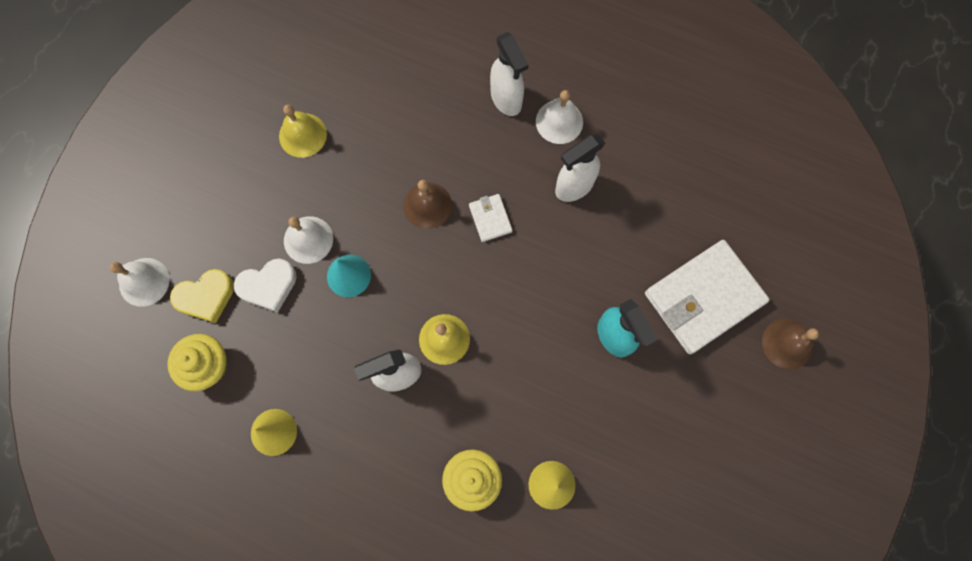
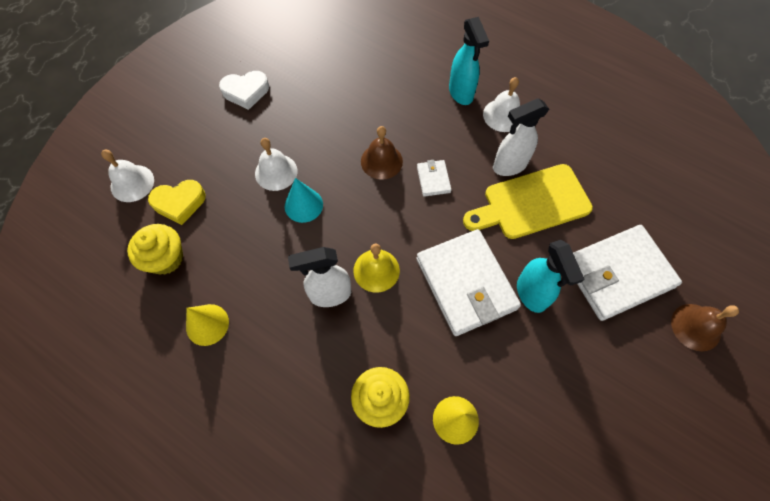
camera: 10 degrees right, 10 degrees down
(268, 286) = (234, 203): white heart -> white heart (246, 92)
(302, 135) = (290, 95): yellow bell -> none
(506, 99) = (461, 93): white spray bottle -> turquoise spray bottle
(543, 337) = (466, 284): none -> white wallet
(604, 229) = (531, 203): none -> yellow cutting board

